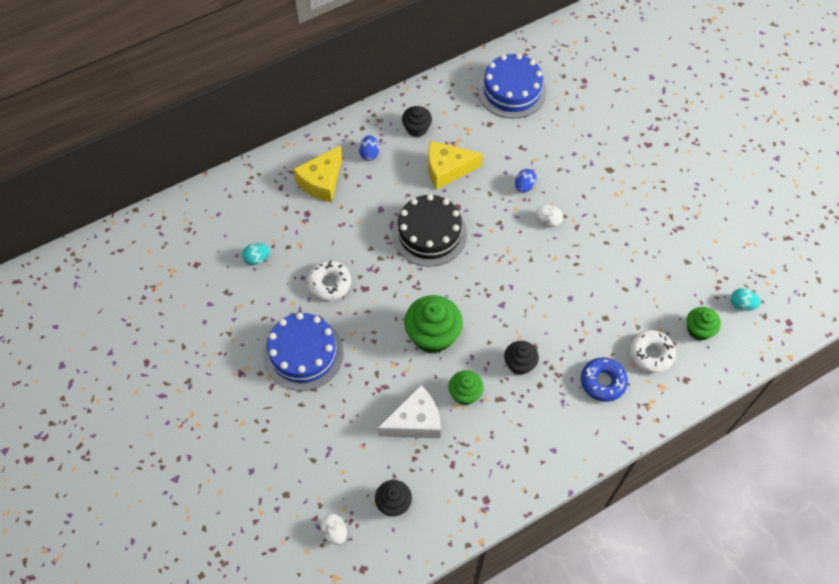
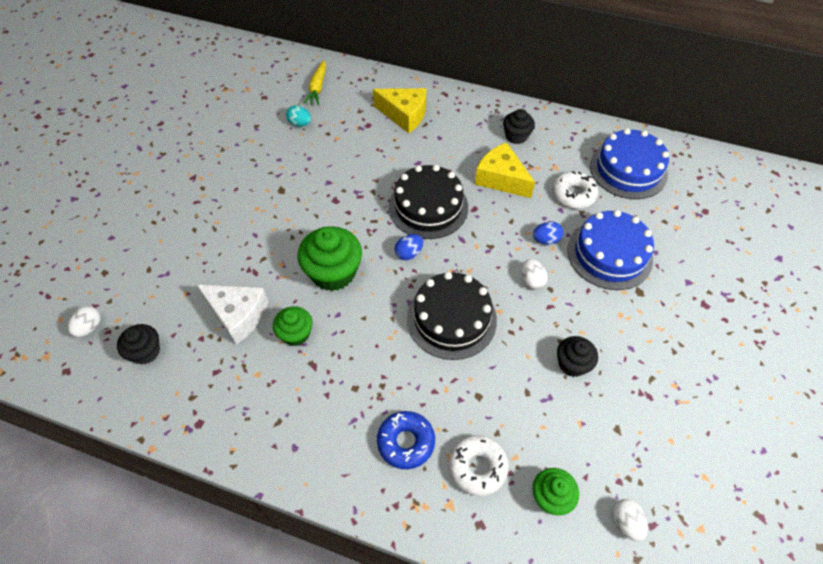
camera: 50 degrees right, 5 degrees down
(227, 219) = (317, 88): none -> yellow carrot
(303, 353) = (241, 201): blue cake -> blue cake (609, 254)
(322, 181) = (404, 115): yellow cheese -> yellow cheese turned 150 degrees counterclockwise
(329, 283) = (318, 176): white donut -> white donut (573, 194)
(369, 154) = (460, 124): blue egg -> blue egg (409, 253)
(519, 364) = (363, 356): black cupcake -> black cupcake (572, 364)
(536, 290) = (451, 319): none -> black cake
(742, 304) = (625, 522): turquoise egg -> white egg

